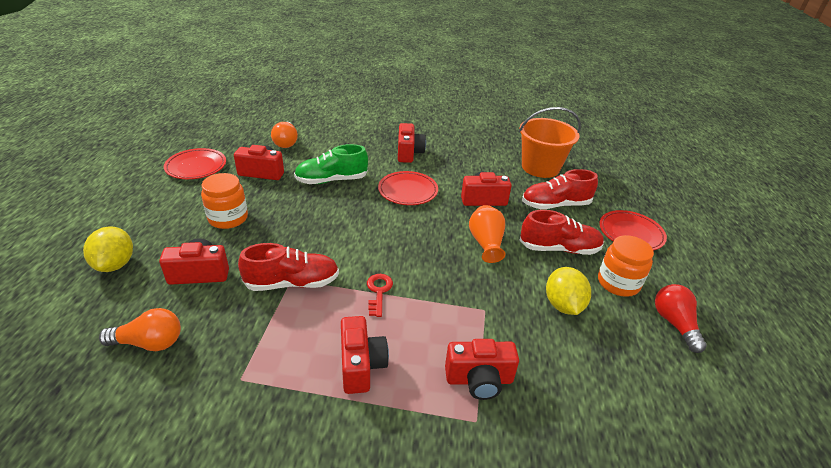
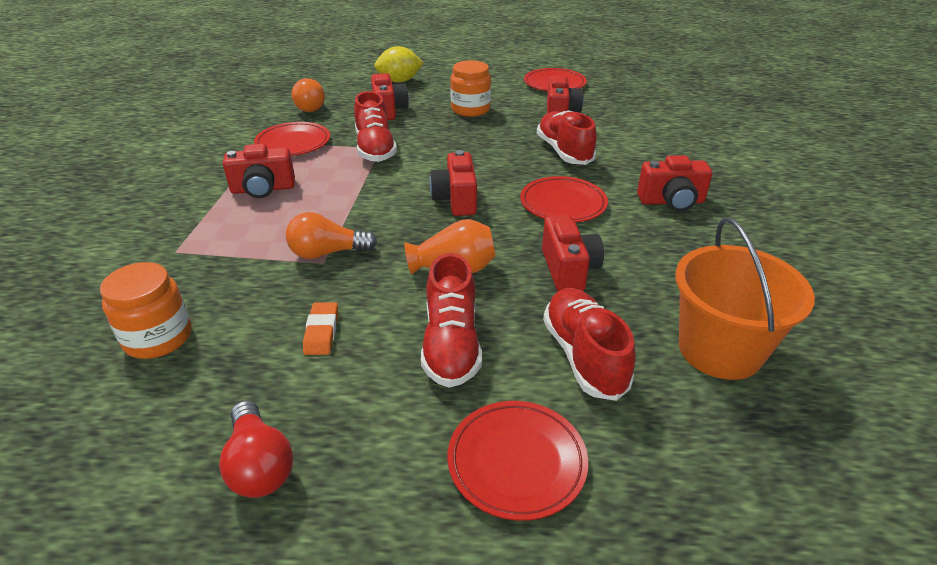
camera: 90 degrees right, 0 degrees up
(255, 351) = (293, 143): none -> red plate
(286, 142) = (637, 118): orange light bulb -> orange light bulb (327, 253)
(331, 180) = (564, 151): green shoe -> red shoe
(378, 291) = (360, 193): red key -> none
(479, 380) = (222, 254): red camera -> red camera (456, 200)
(563, 305) = (321, 332): yellow lemon -> orange eraser
(618, 283) = (365, 407): orange jar -> orange jar (158, 338)
(674, 324) = (259, 465): red light bulb -> red light bulb turned 75 degrees clockwise

